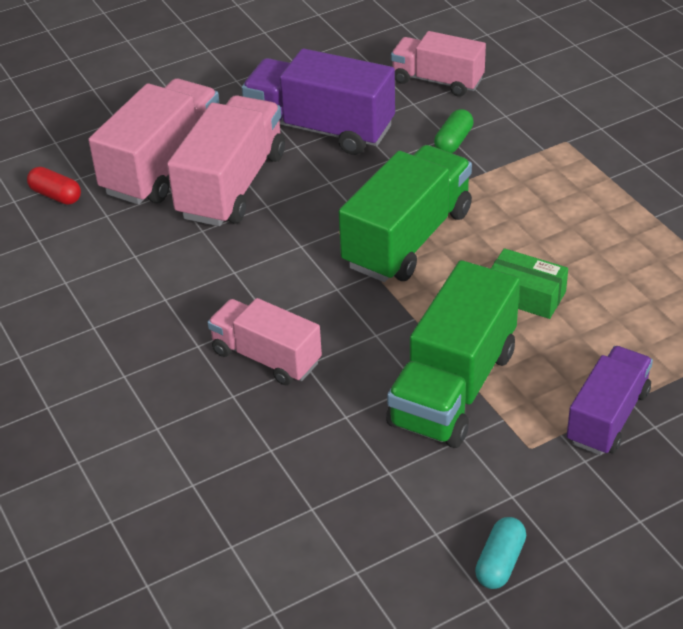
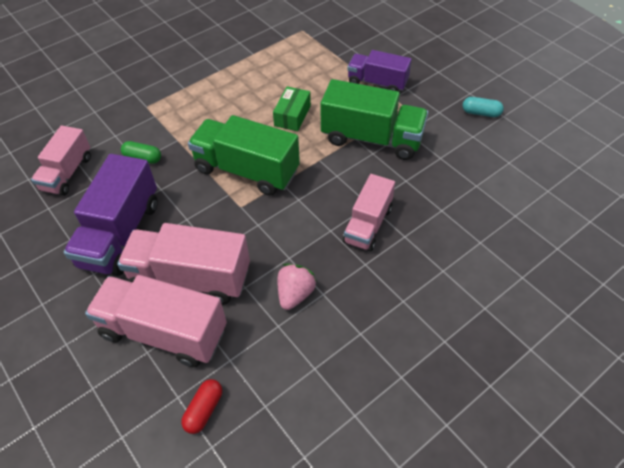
camera: 100 degrees left, 10 degrees up
(174, 273) = (295, 294): none -> pink strawberry

